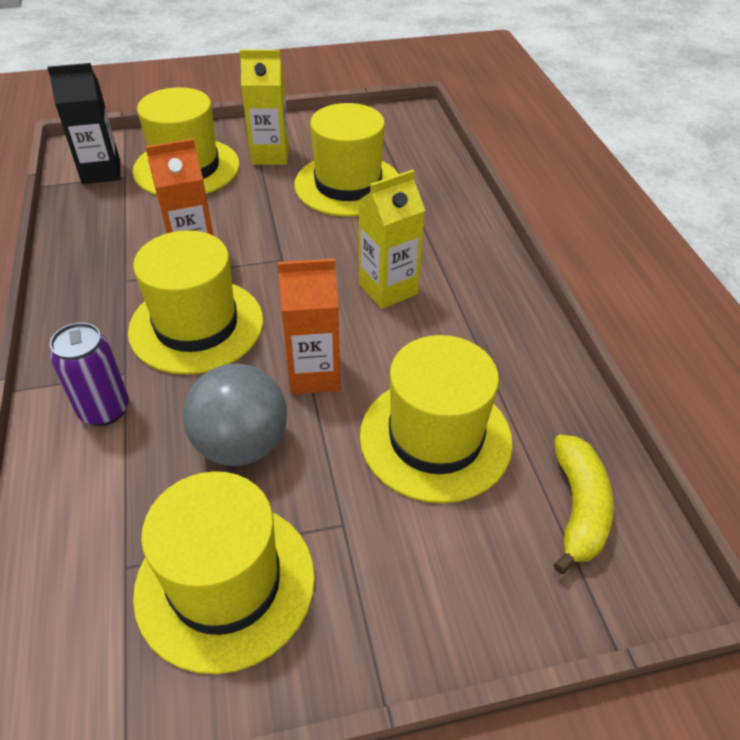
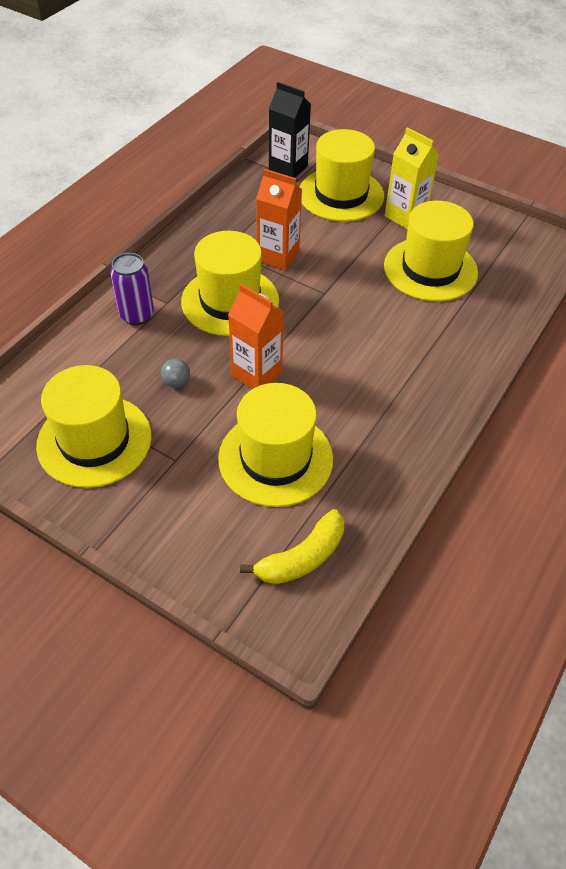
camera: 45 degrees right, 5 degrees up
(241, 444) = (176, 382): grey ball -> grey ball, size x0.43
(388, 289) = (363, 355): yellow carton -> none

